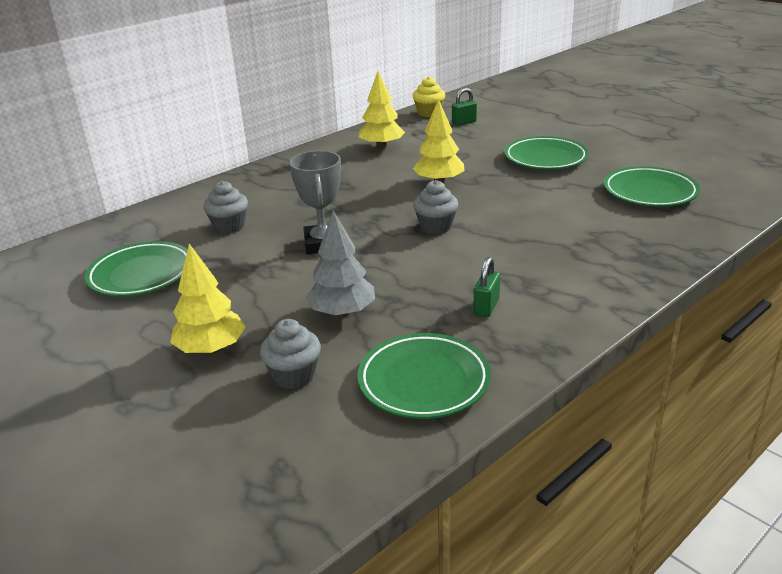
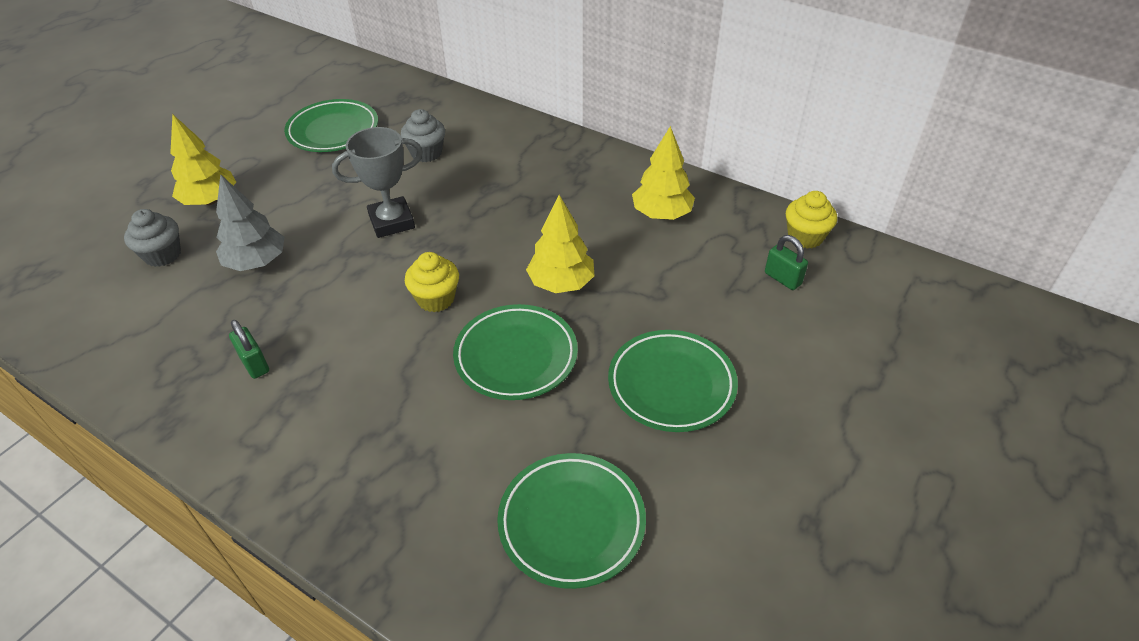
camera: 75 degrees right, 15 degrees up
(424, 381) = (136, 335): green plate -> green plate (516, 356)
(436, 227) = (436, 299): grey cupcake -> yellow cupcake
(486, 307) = (254, 364): green padlock -> green padlock turned 45 degrees clockwise

